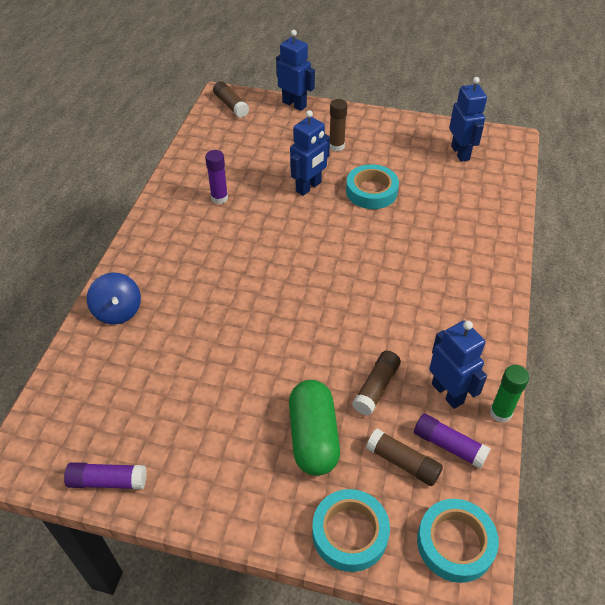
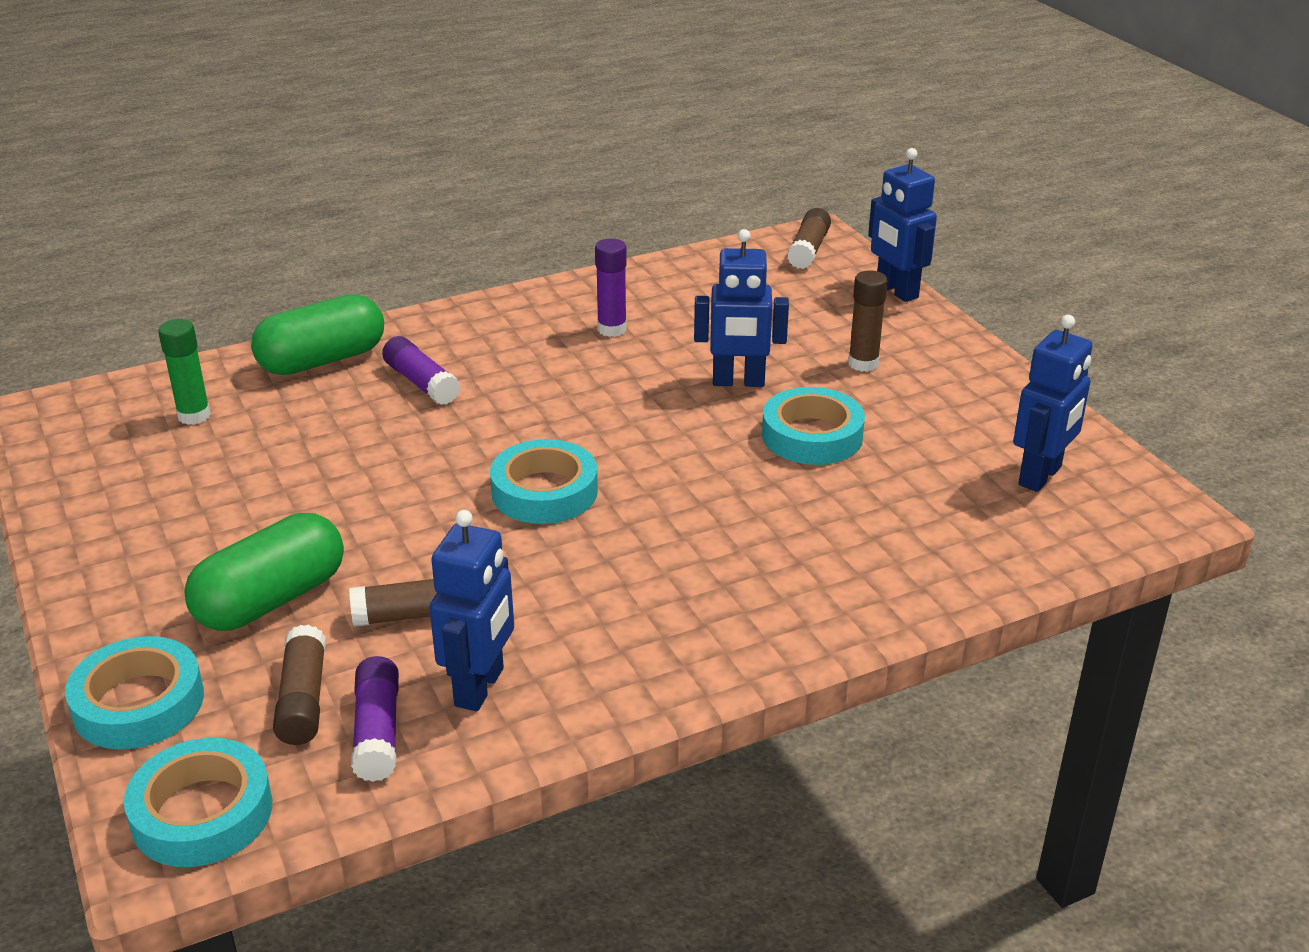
camera: 50 degrees right, 15 degrees down
(108, 481) = (62, 481): purple glue stick -> purple glue stick (421, 383)
(118, 311) = (322, 360): blue spinning top -> green capsule
(294, 104) = (896, 291): blue robot -> blue robot turned 150 degrees clockwise
(325, 293) = (544, 491): none -> turquoise tape
(500, 413) = (497, 759): green glue stick -> green glue stick (194, 416)

